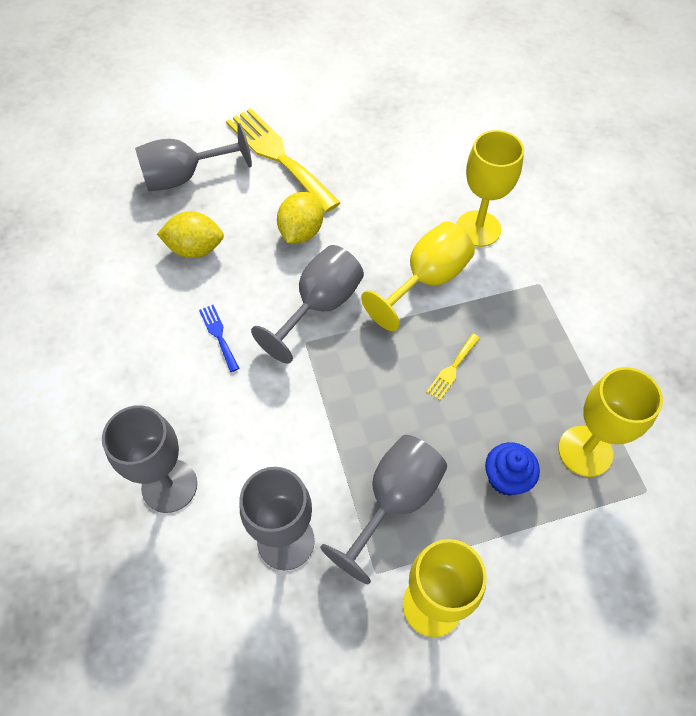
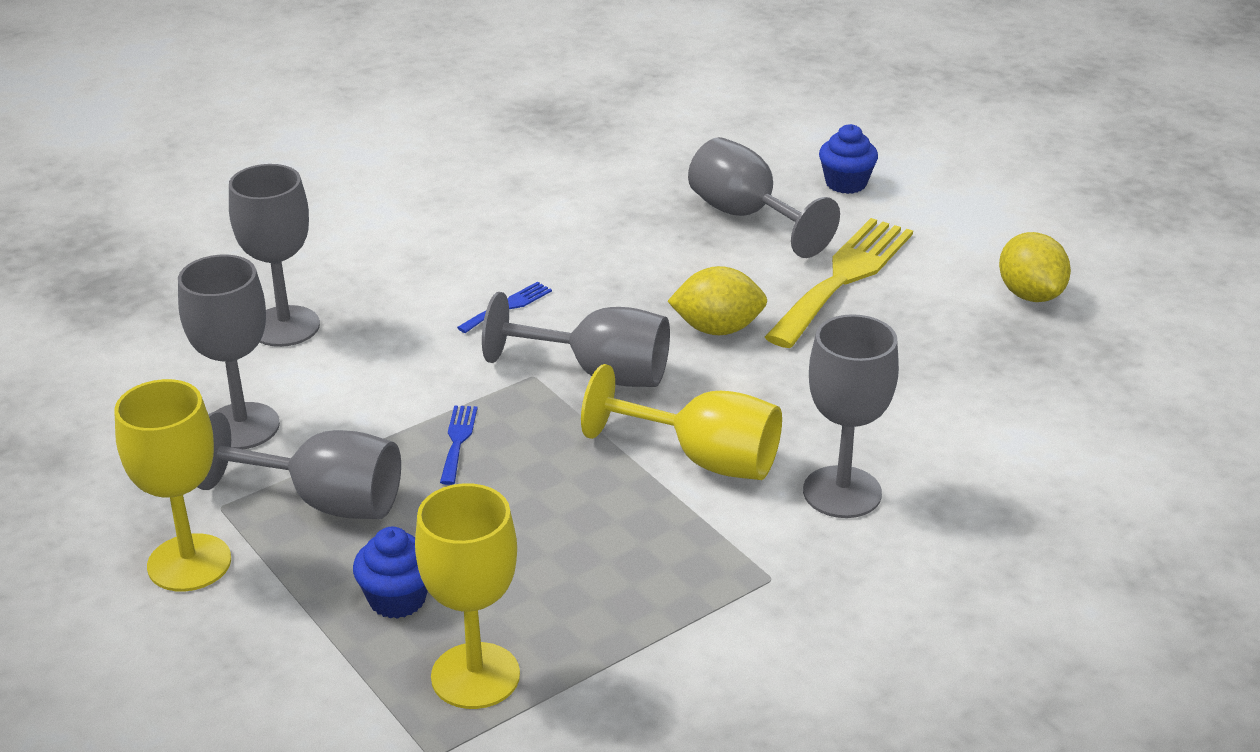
camera: 70 degrees right, 25 degrees down
(177, 118) = (846, 183): none -> blue cupcake
(195, 249) = (632, 255): yellow lemon -> yellow lemon (1030, 295)
(358, 404) = (458, 441): none -> blue fork
(452, 369) = (557, 514): yellow fork -> none
(478, 228) = (842, 492): yellow goblet -> grey goblet

